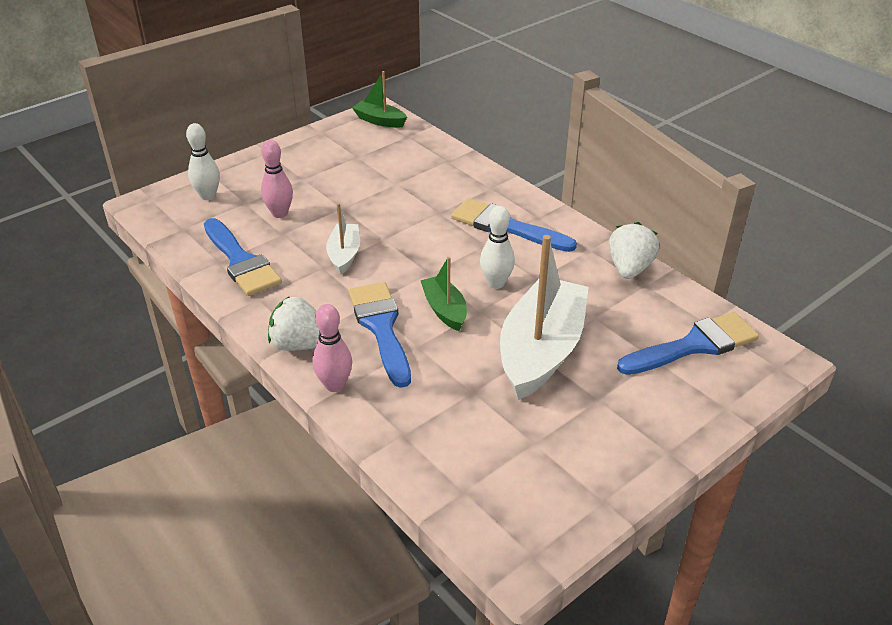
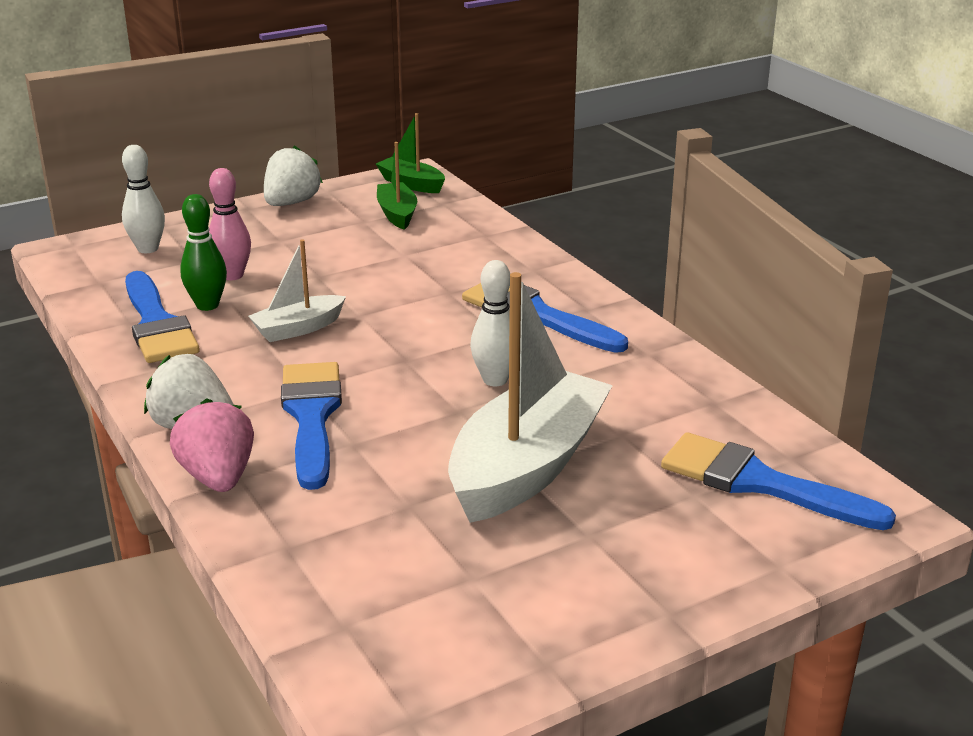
camera: 10 degrees right, 10 degrees down
(271, 241) = (207, 305): none -> green bowling pin
(335, 385) = (218, 477): pink bowling pin -> pink strawberry
(344, 255) = (298, 328): white boat -> white boat turned 135 degrees counterclockwise
(444, 310) = (409, 404): green boat -> green boat (397, 214)
(629, 268) = (696, 380): white strawberry -> white strawberry (291, 203)
(694, 345) = (759, 483): blue brush -> blue brush turned 135 degrees counterclockwise

